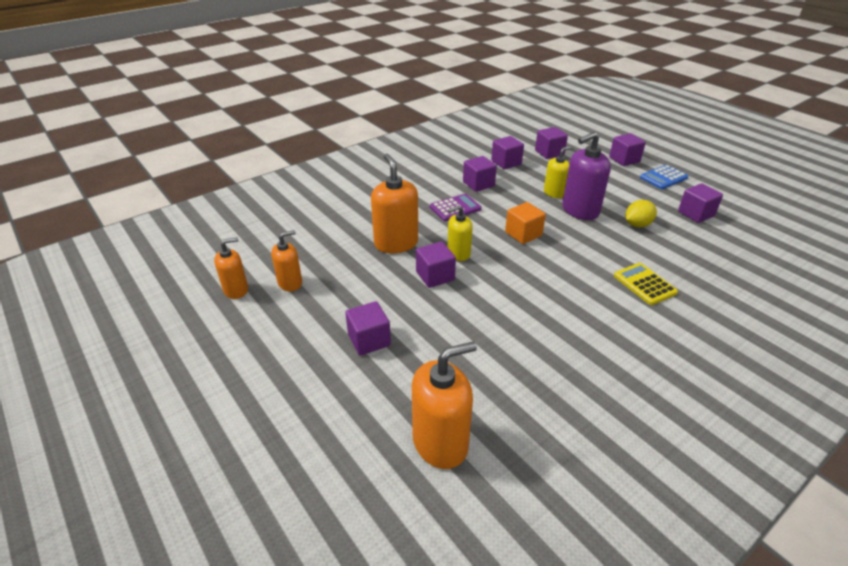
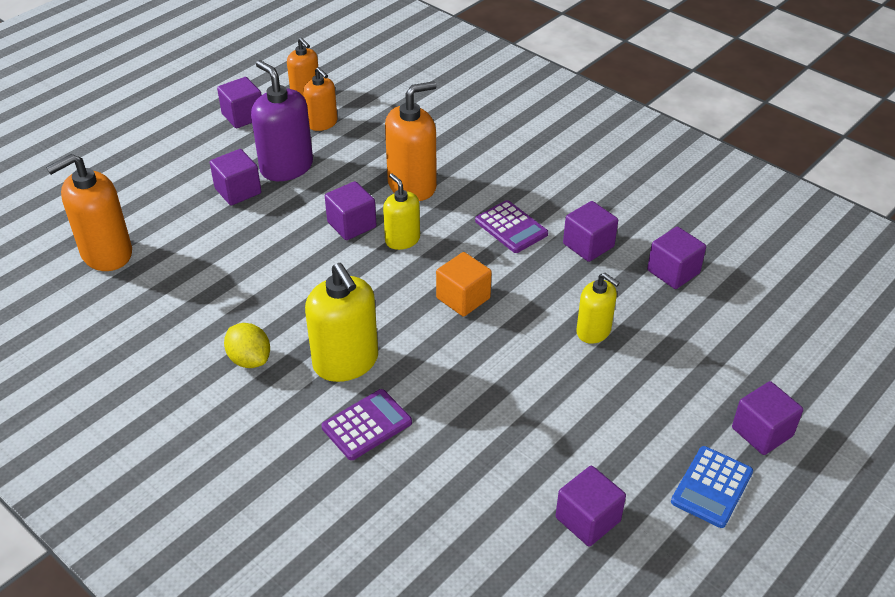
camera: 80 degrees right, 5 degrees up
(440, 442) = (106, 253): orange soap dispenser -> orange soap dispenser turned 90 degrees clockwise
(549, 153) = (737, 324): purple cube -> purple cube (243, 116)
(580, 210) = (548, 361): purple soap dispenser -> purple soap dispenser (286, 167)
(586, 289) = (346, 362): none -> yellow soap dispenser
(637, 225) = (526, 431): yellow lemon -> yellow lemon (249, 359)
(644, 284) = (367, 425): yellow calculator -> purple calculator
(663, 178) = (711, 487): blue calculator -> blue calculator turned 105 degrees counterclockwise

